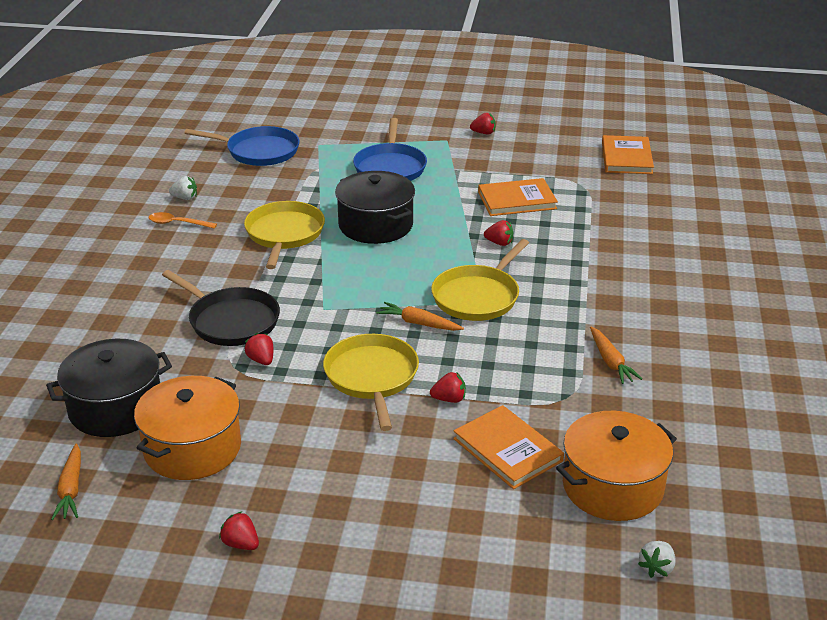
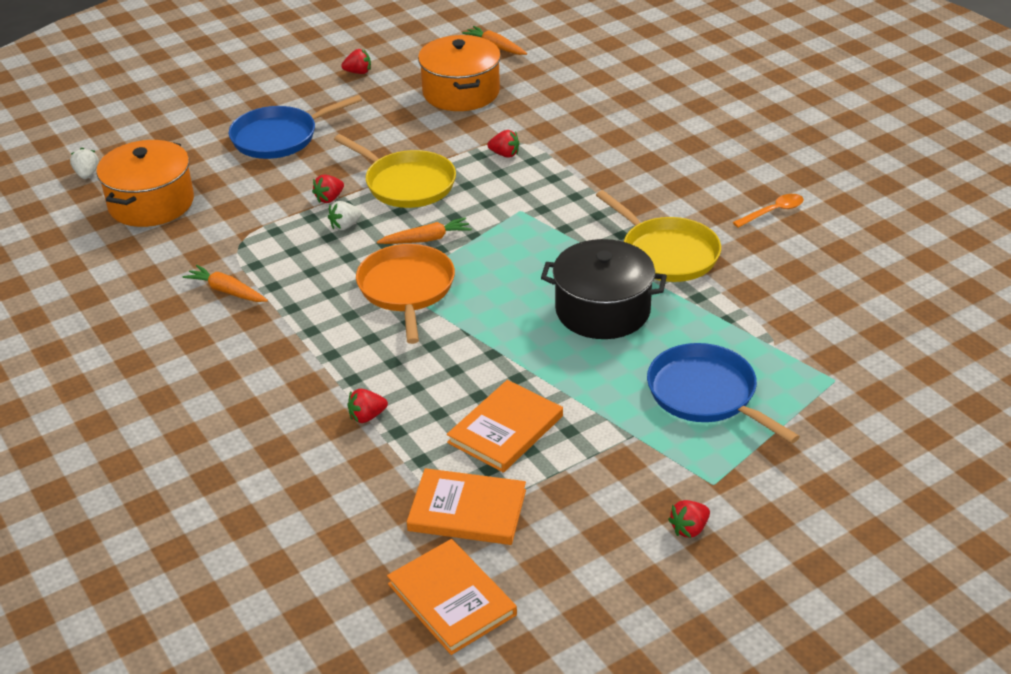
camera: 140 degrees right, 5 degrees up
(115, 408) = (547, 86): black pot -> none
(185, 198) = (821, 238): white strawberry -> white strawberry (345, 226)
(231, 321) = (574, 166): black pan -> none
(259, 151) = (872, 331): blue pan -> blue pan (279, 137)
(478, 297) = (406, 289): yellow pan -> orange pan
(499, 243) = (456, 359): red strawberry -> red strawberry (367, 416)
(507, 450) = (249, 189): orange book -> orange book (467, 510)

